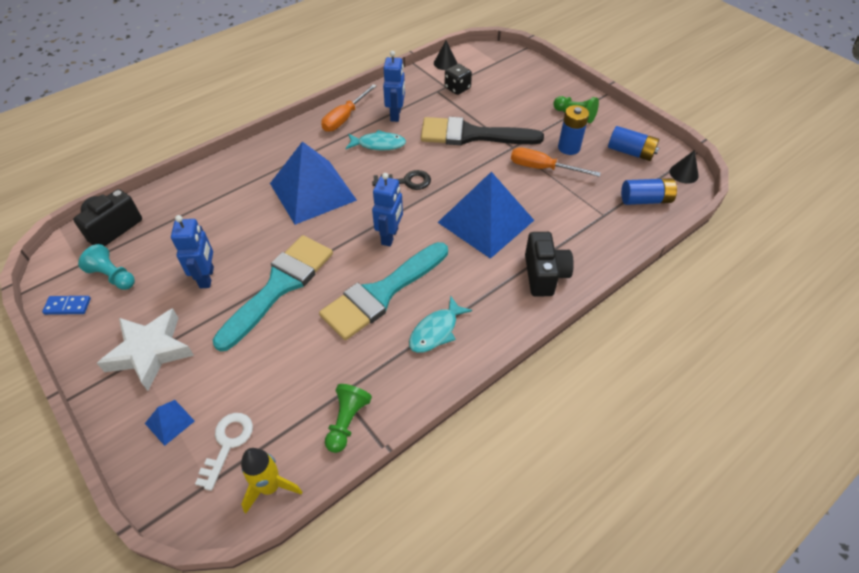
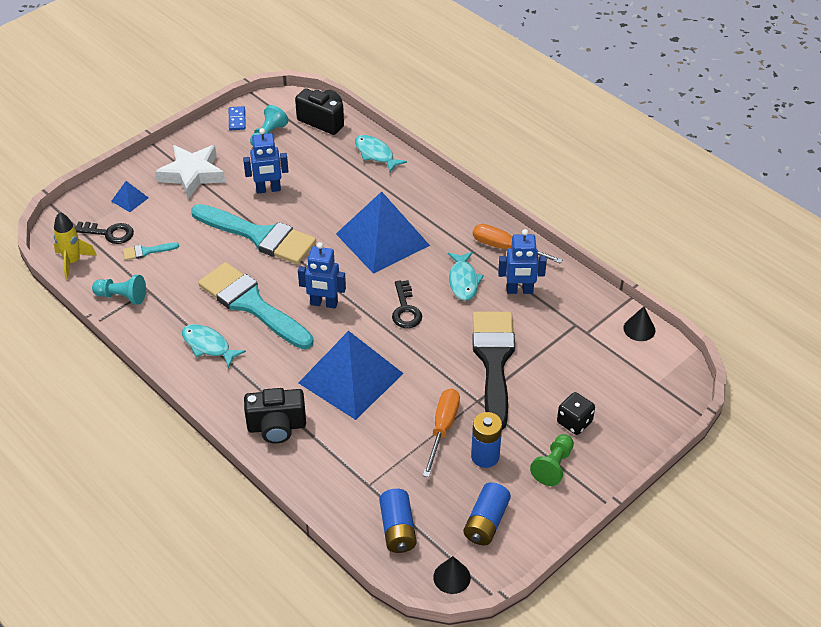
camera: 85 degrees right, 5 degrees down
(187, 190) = (376, 154): none -> turquoise fish
(227, 444) = (109, 233): white key -> black key
(274, 397) = (146, 251): none -> turquoise brush
(347, 421) = (122, 297): green pawn -> turquoise pawn
(457, 88) = (585, 344): black dice -> black dice (574, 422)

